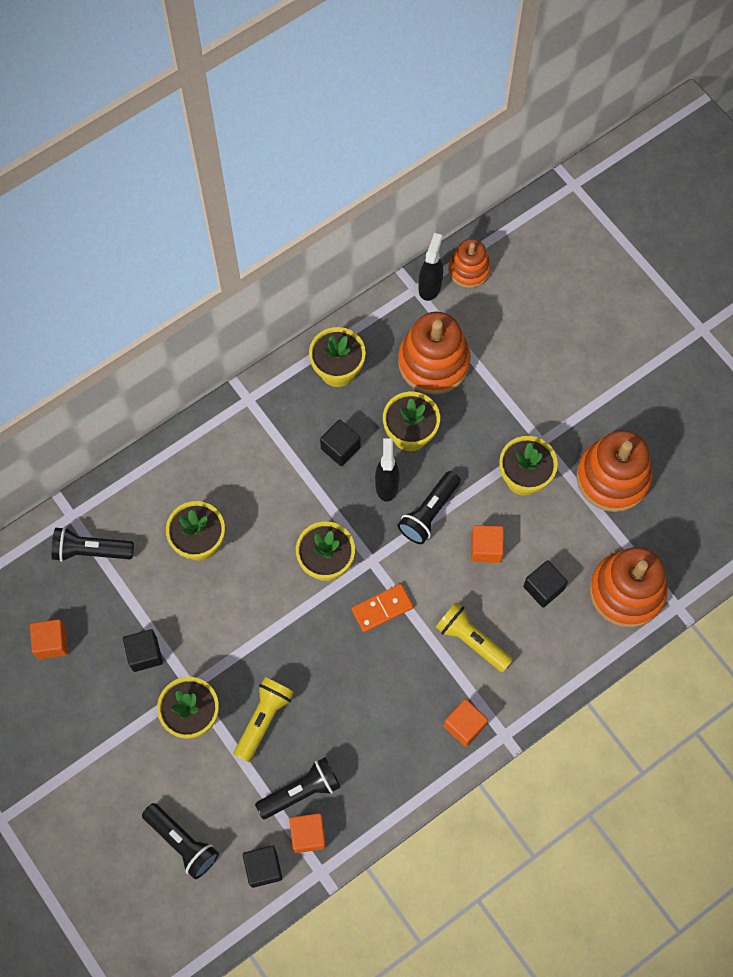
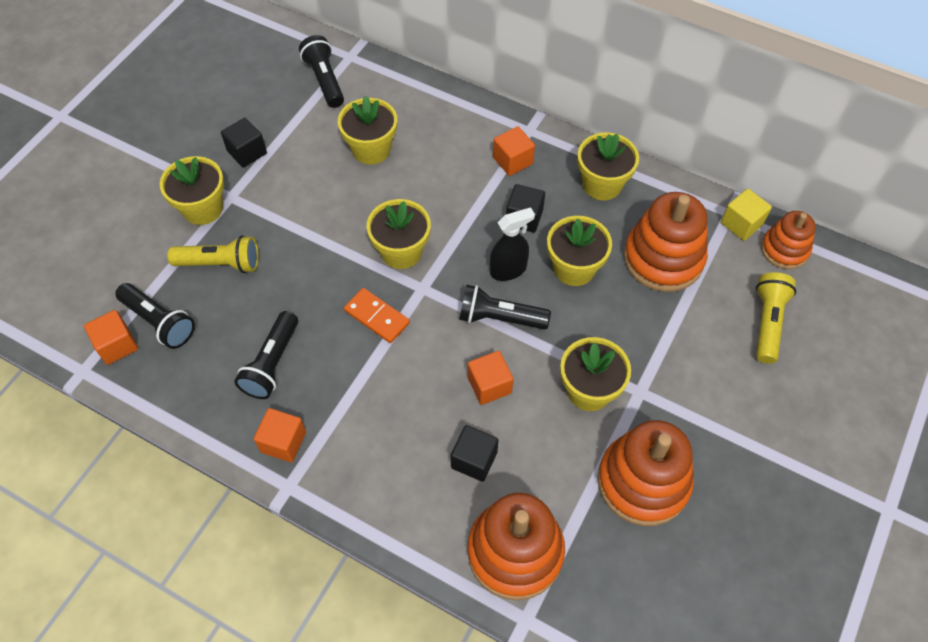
camera: 65 degrees right, 10 degrees down
(52, 643) = (230, 88): orange cube -> orange cube (512, 161)
(182, 842) = (78, 248): black flashlight -> black flashlight (272, 363)
(263, 868) = (72, 321): black cube -> none
(430, 286) = (741, 224): black spray bottle -> yellow cube
(471, 640) = (380, 411): yellow flashlight -> yellow flashlight (767, 323)

